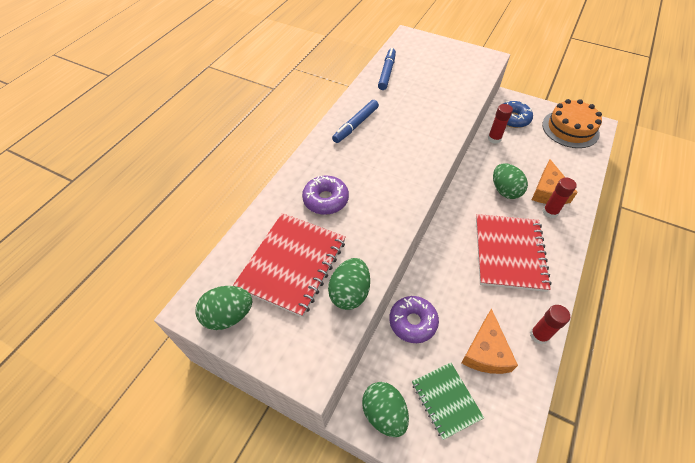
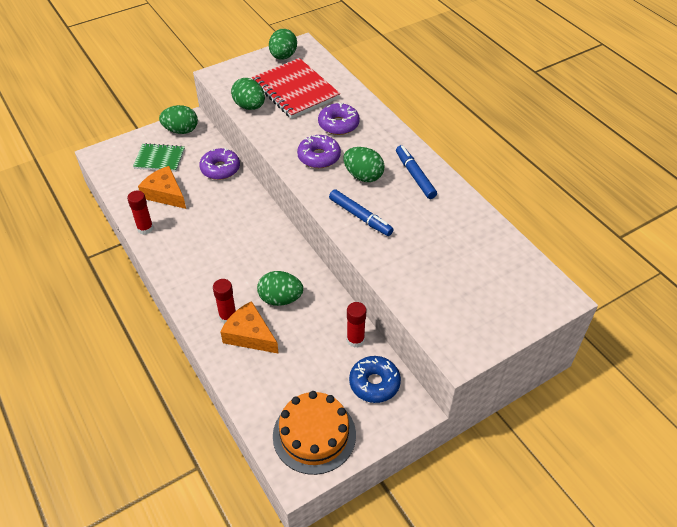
camera: 120 degrees right, 5 degrees down
(381, 153) = (363, 176): none -> green egg
(382, 192) = (319, 157): none -> purple donut
(387, 72) = (488, 237): blue marker -> blue marker (360, 217)
(509, 253) = (218, 256): red notebook -> none

